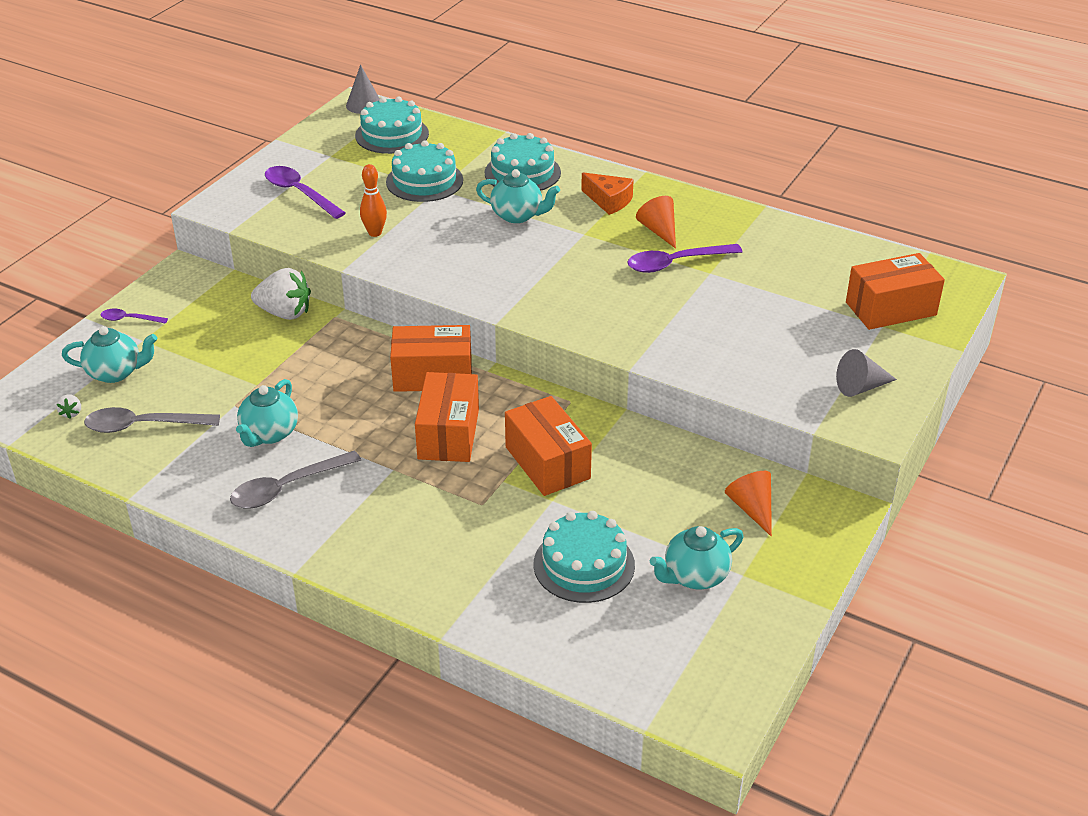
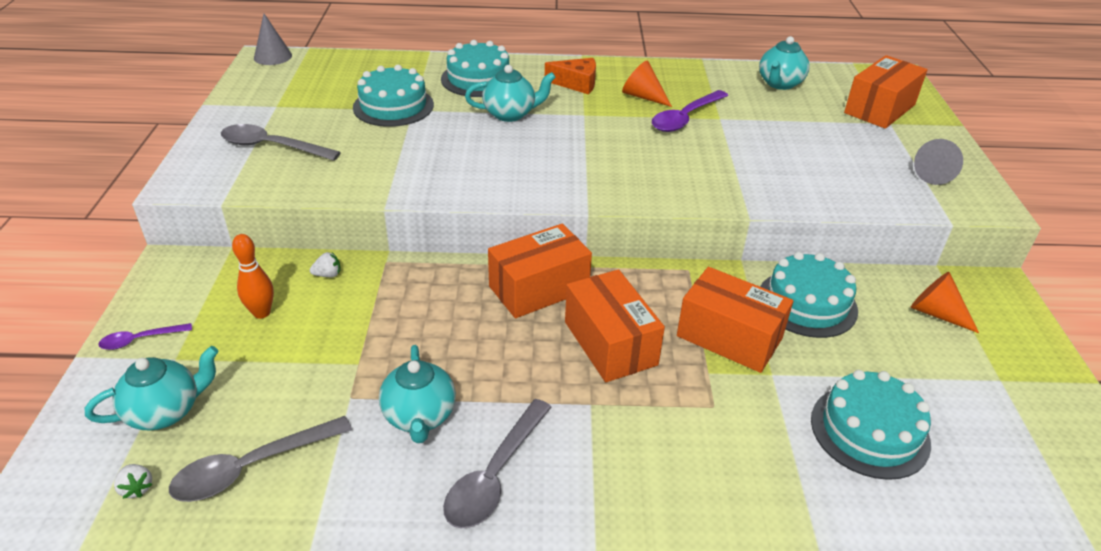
camera: 30 degrees left, 0 degrees up
(285, 313) = (328, 275): white strawberry -> white strawberry, size x0.43
(299, 193) = (272, 147): purple spoon -> grey spoon
(375, 233) = (386, 163): orange bowling pin -> orange bowling pin (261, 313)
(392, 135) = (324, 75): turquoise cake -> turquoise cake (807, 303)
(694, 576) = (969, 399): turquoise teapot -> turquoise teapot (779, 84)

